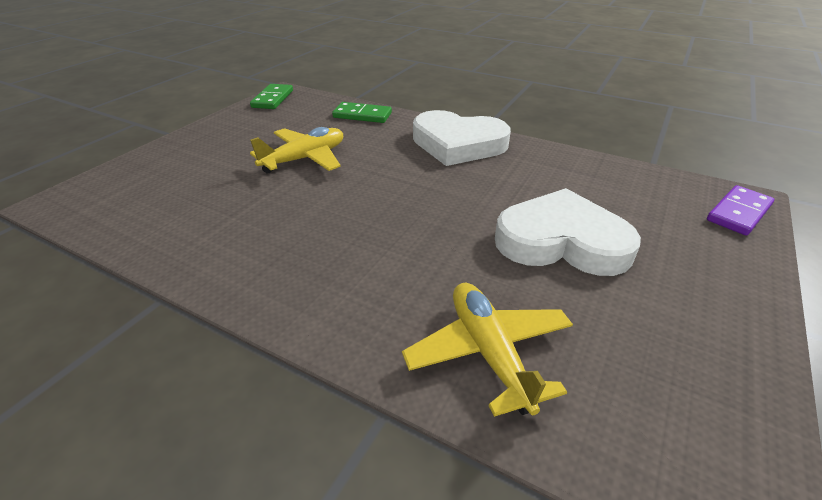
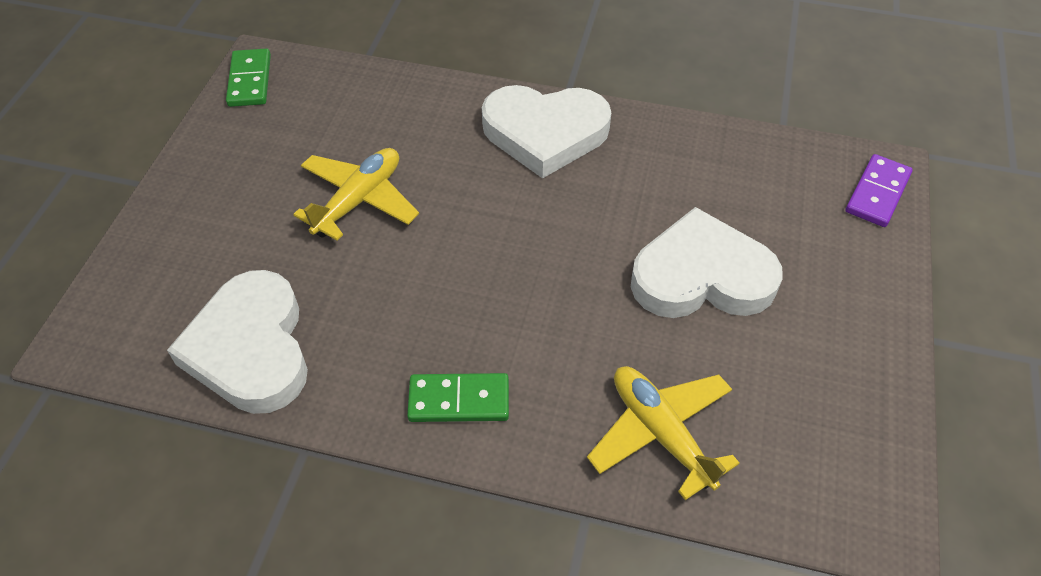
camera: 15 degrees left, 15 degrees up
(169, 225) = (251, 348): none -> white heart
(362, 115) = (397, 95): green domino -> green domino (459, 400)

